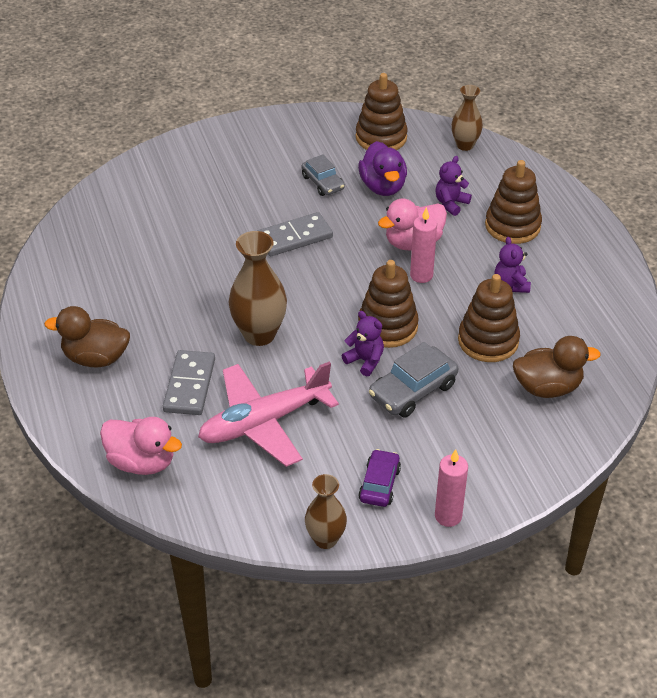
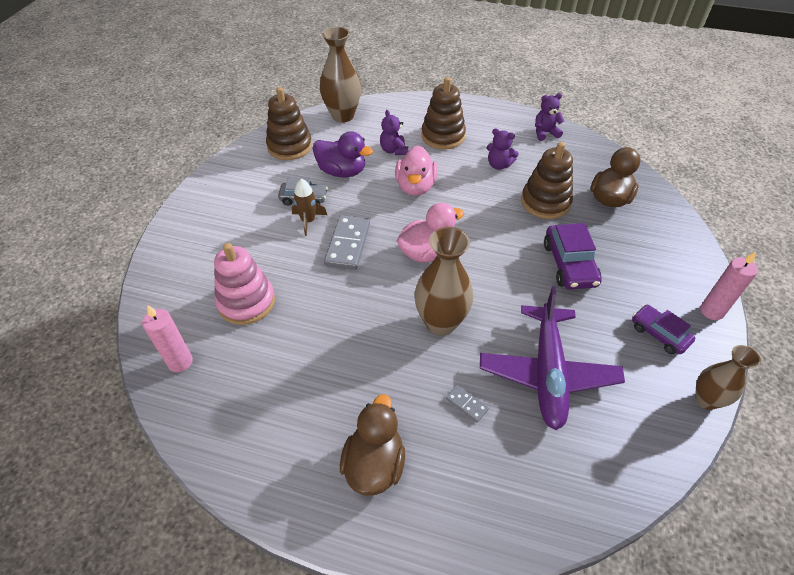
camera: 55 degrees left, 5 degrees up
(96, 358) = (374, 464): brown duck -> brown duck turned 150 degrees clockwise
(142, 462) = (543, 496): pink duck -> pink duck (426, 252)
(179, 215) = (246, 302): none -> pink stacking toy
(189, 385) = (466, 404): grey domino -> grey domino, size x0.49
(264, 422) = (547, 372): pink plane -> purple plane
(298, 200) = (308, 221): none -> brown rocket
(365, 361) = (519, 274): purple teddy bear -> purple teddy bear (545, 133)
(387, 326) = (492, 243): brown stacking toy -> none
(413, 390) = (569, 264): grey car -> purple car
(421, 275) = (453, 200): pink candle -> pink candle (180, 362)
(465, 145) = (343, 116): brown vase -> brown vase, size x1.58

